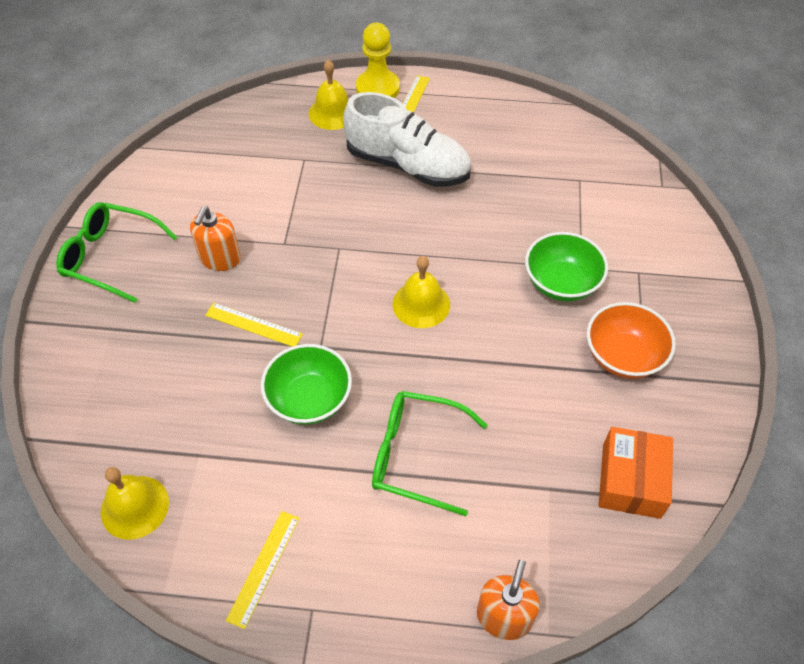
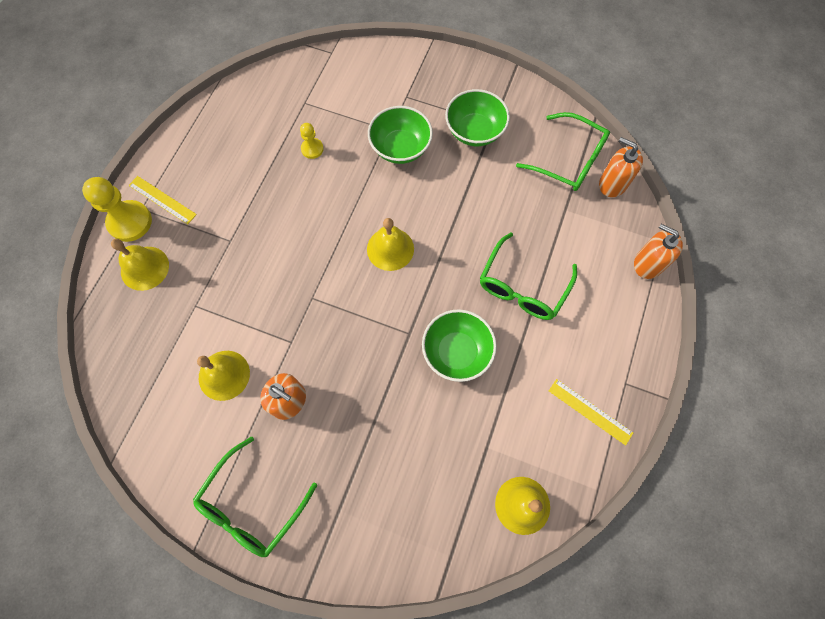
camera: 75 degrees left, 15 degrees up
(237, 201) = (224, 375): none -> yellow bell
(253, 325) = (372, 383): yellow ruler -> none
(408, 165) = (238, 221): white shoe -> none
(521, 202) = (312, 149): none -> yellow pawn
(618, 546) = (612, 184): none -> orange soap dispenser
(623, 356) = (474, 131): orange bowl -> green bowl
(631, 480) = (569, 160): orange box -> green glasses

